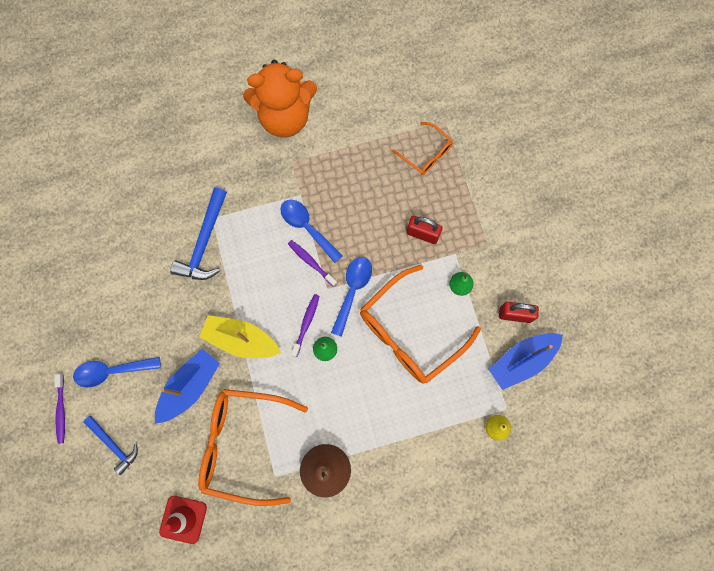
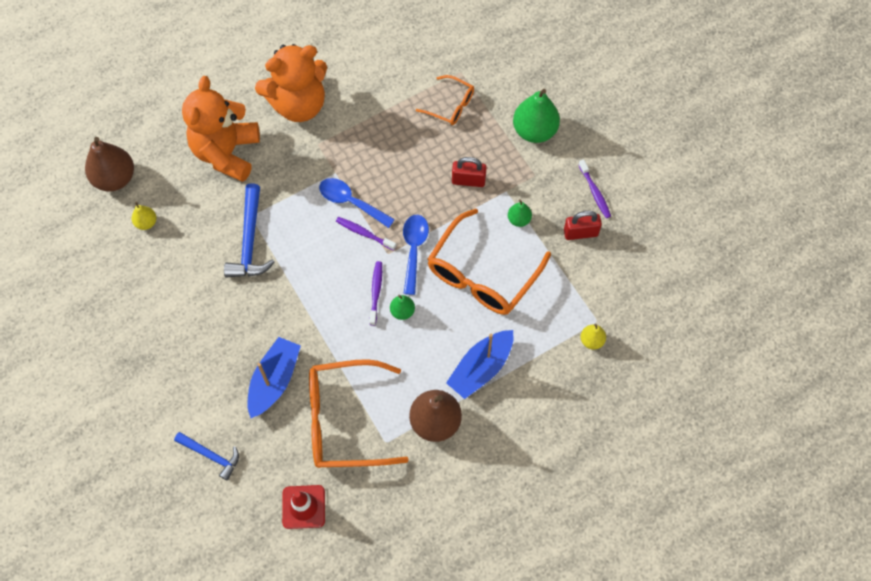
camera: 15 degrees left, 10 degrees down
(61, 410) = (146, 437): purple toothbrush -> purple toothbrush (595, 192)
(100, 150) = (115, 178): none -> brown pear
(112, 371) = (189, 386): blue spoon -> none
(116, 200) = (146, 223): none -> yellow pear
(206, 150) = (226, 153): none -> orange teddy bear
(241, 340) = (314, 323): yellow boat -> none
(499, 199) = (534, 131): none -> green pear
(522, 360) = (599, 273): blue boat -> blue boat (481, 368)

